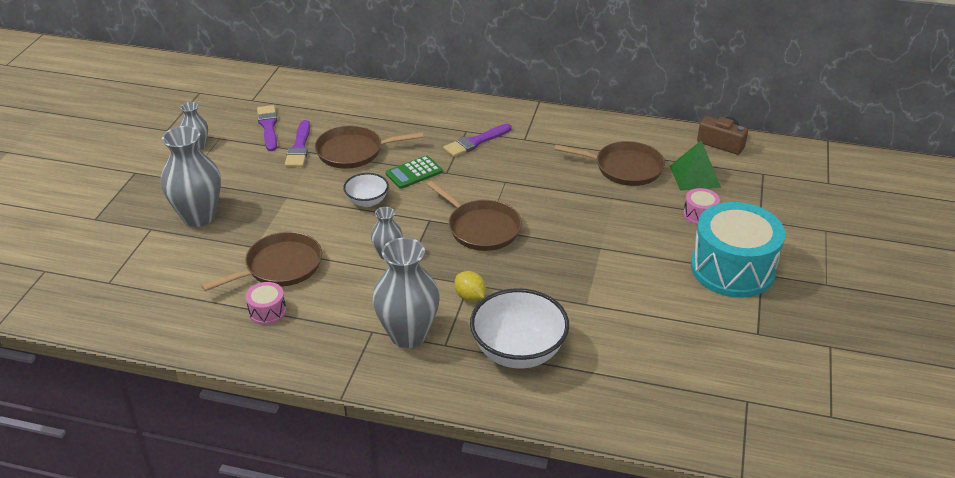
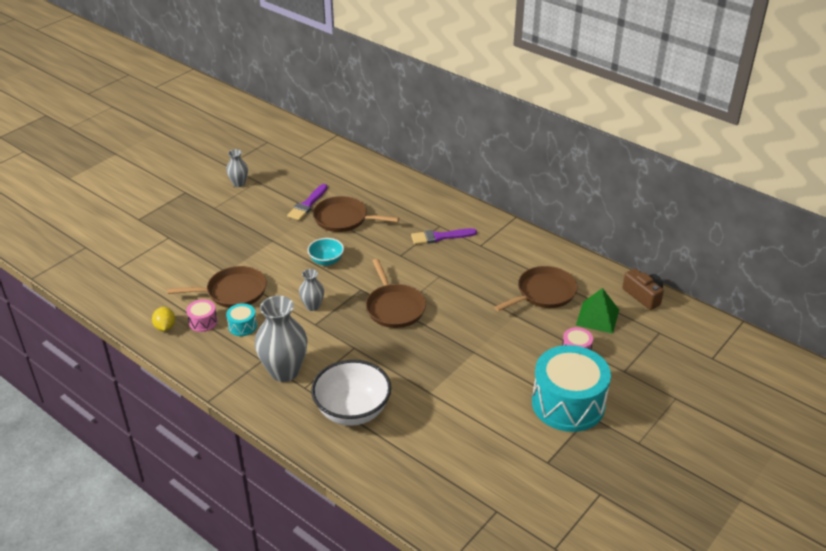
camera: 25 degrees right, 0 degrees up
(199, 216) = (205, 237): grey vase -> none
(268, 126) = (297, 182): purple brush -> none
(320, 301) = (242, 326): none -> turquoise drum
(367, 201) = (326, 261): white bowl -> turquoise bowl
(414, 173) = (376, 248): green calculator -> none
(470, 297) = (348, 358): yellow lemon -> yellow lemon (165, 327)
(625, 168) = (543, 293): brown pan -> brown pan turned 75 degrees counterclockwise

